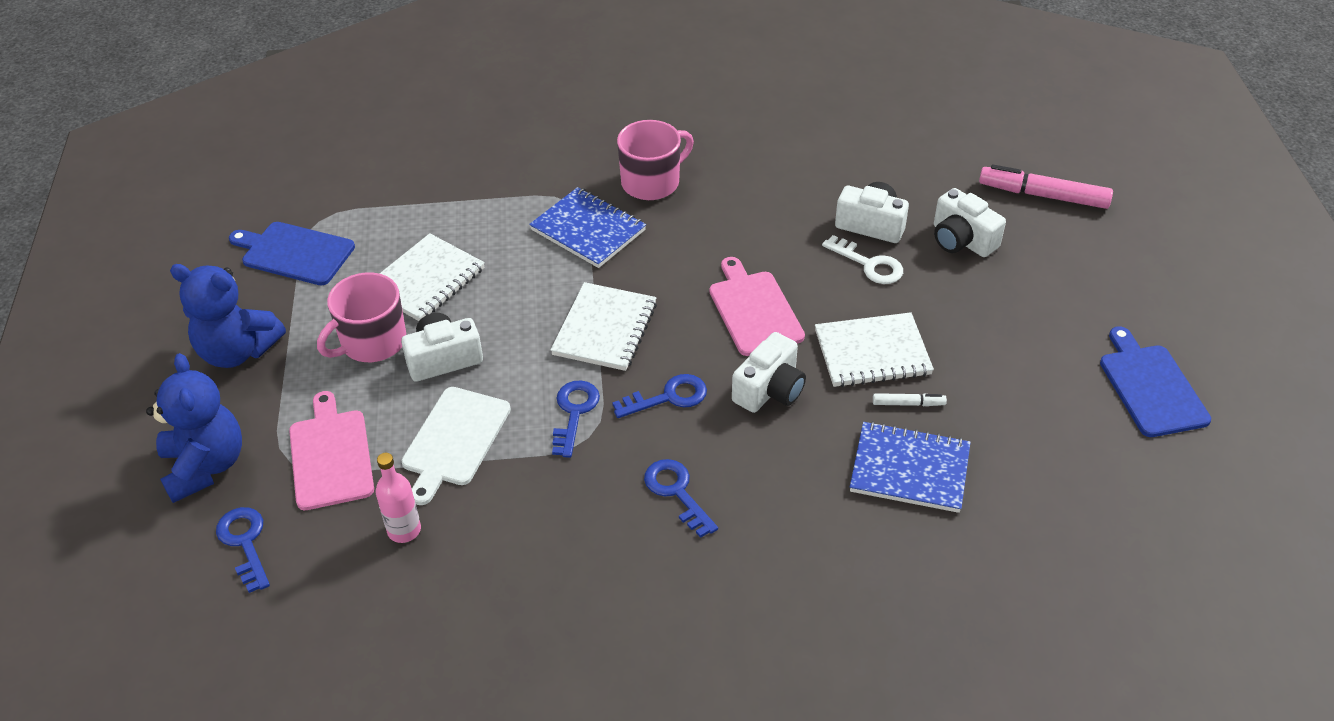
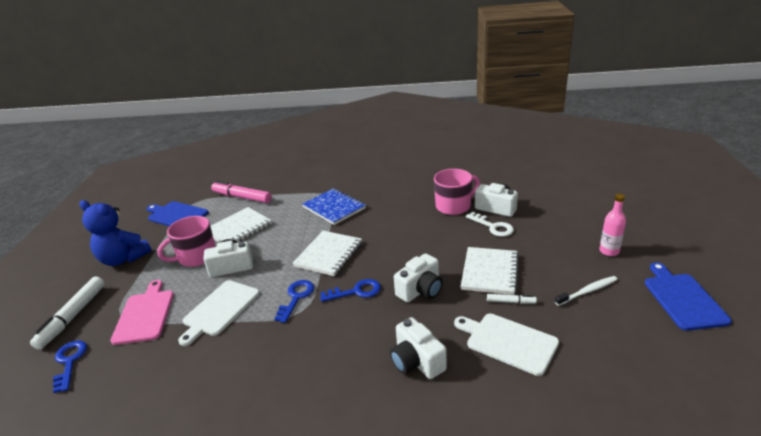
camera: 10 degrees right, 15 degrees down
(205, 466) = (73, 316): blue teddy bear -> white marker
(404, 530) = (167, 360): pink bottle -> pink bottle (609, 251)
(652, 182) = (375, 188): pink mug -> pink mug (454, 206)
(676, 492) = (346, 348): blue key -> none
(754, 310) = (419, 247): pink cutting board -> none
(872, 353) = (490, 272): white notebook -> white notebook turned 75 degrees counterclockwise
(909, 469) = (508, 342): blue notebook -> white cutting board
(961, 240) = (551, 216): white camera -> white camera (416, 361)
(1018, 380) = (587, 291): none -> white toothbrush
(1043, 195) = (602, 196): pink marker -> pink marker (242, 197)

